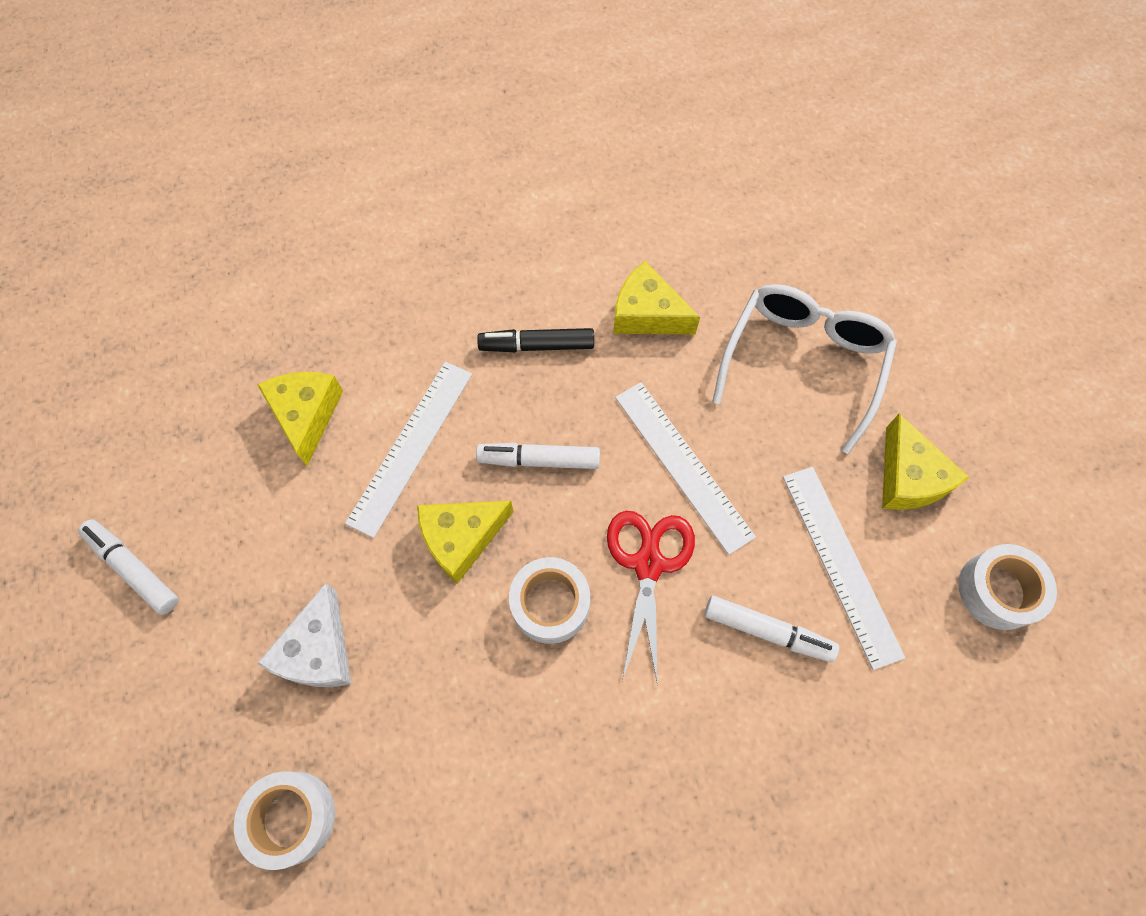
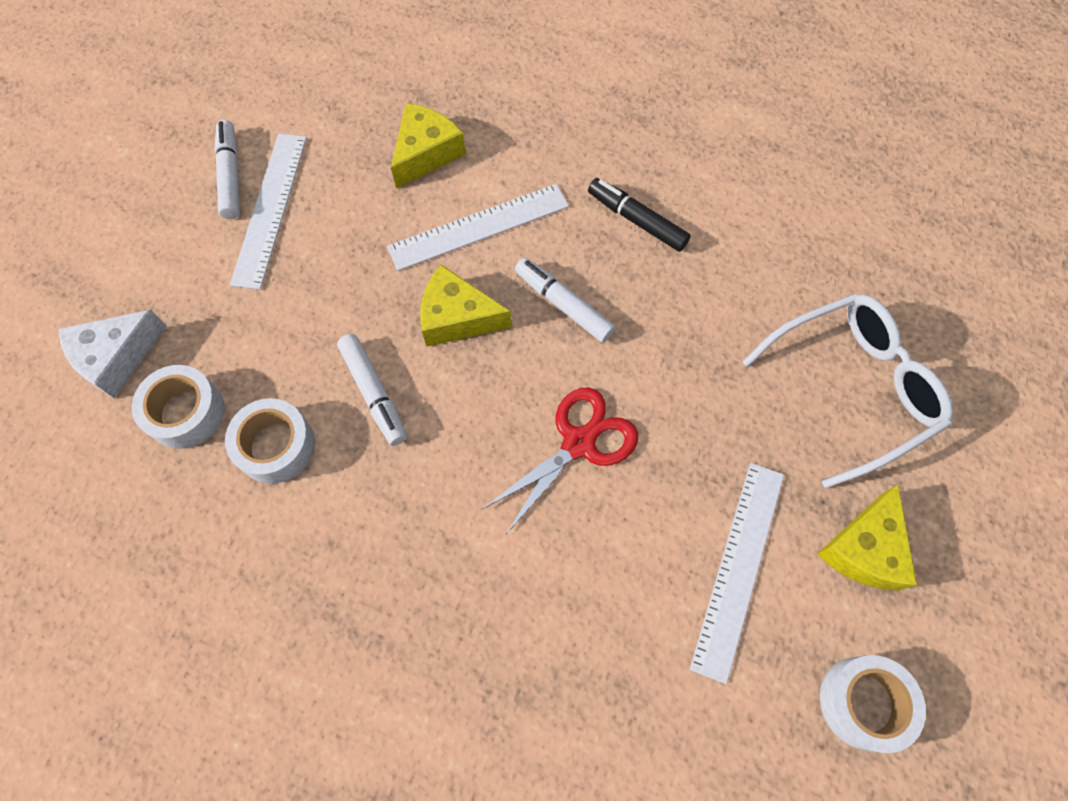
camera: 40 degrees right, 0 degrees up
(318, 650) = (295, 318): white cheese -> white cheese (117, 357)
(550, 604) = (479, 413): white tape -> white tape (276, 446)
(647, 314) = (748, 257): yellow cheese -> none
(683, 465) = (673, 392): white ruler -> white ruler (270, 208)
(767, 631) = (628, 568): white marker -> white marker (374, 393)

